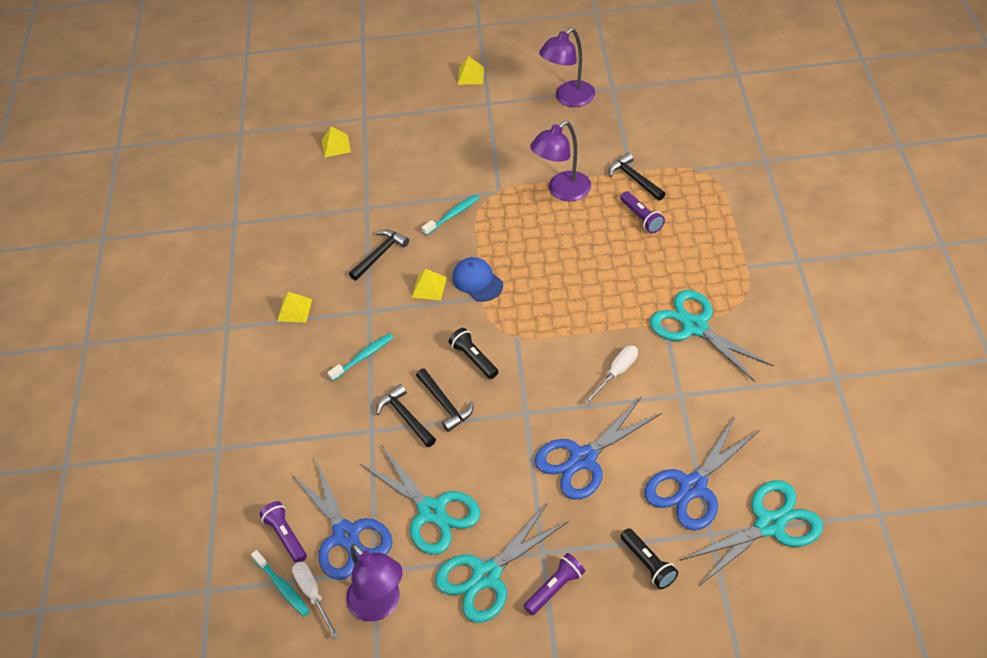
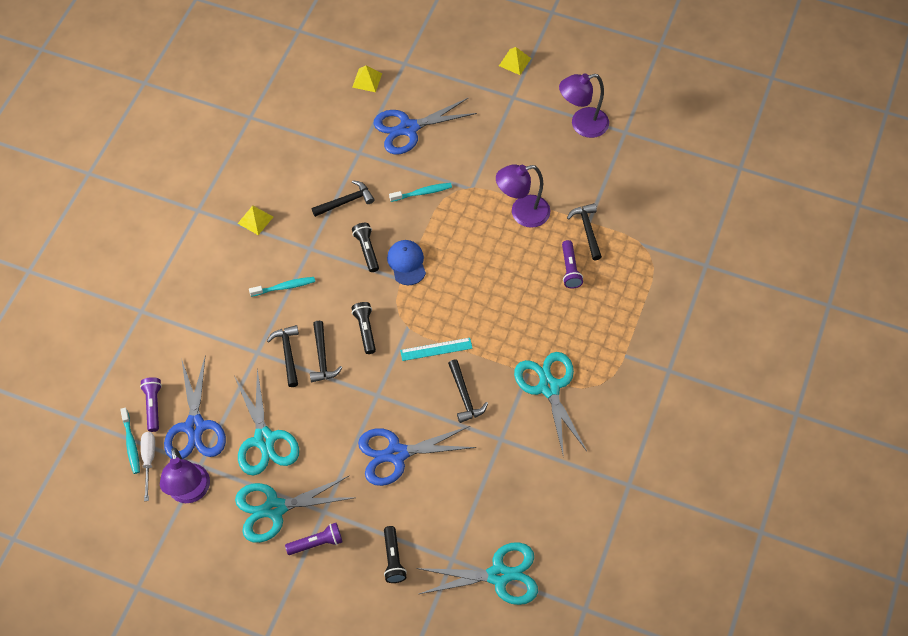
camera: 20 degrees right, 10 degrees up
(429, 287) = (367, 250): yellow pyramid -> black flashlight
(558, 343) = (436, 349): none -> turquoise ruler
(616, 373) = (464, 396): white screwdriver -> black hammer
(693, 487) = (462, 517): blue scissors -> blue scissors (408, 128)

